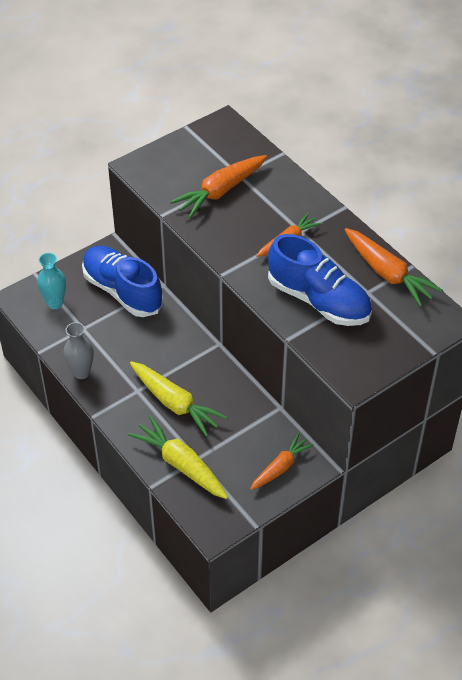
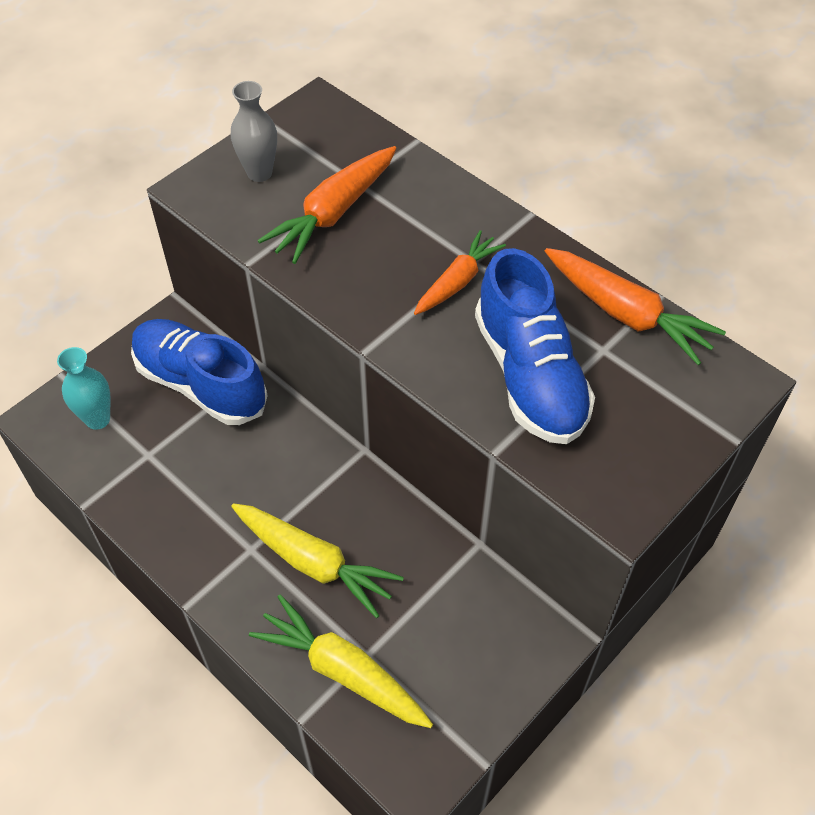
camera: 10 degrees left, 5 degrees up
(81, 372) = (156, 531): grey vase -> grey vase (259, 173)
(280, 467) = (502, 649): orange carrot -> none
(319, 300) = (530, 376): blue shoe -> blue shoe turned 45 degrees clockwise

